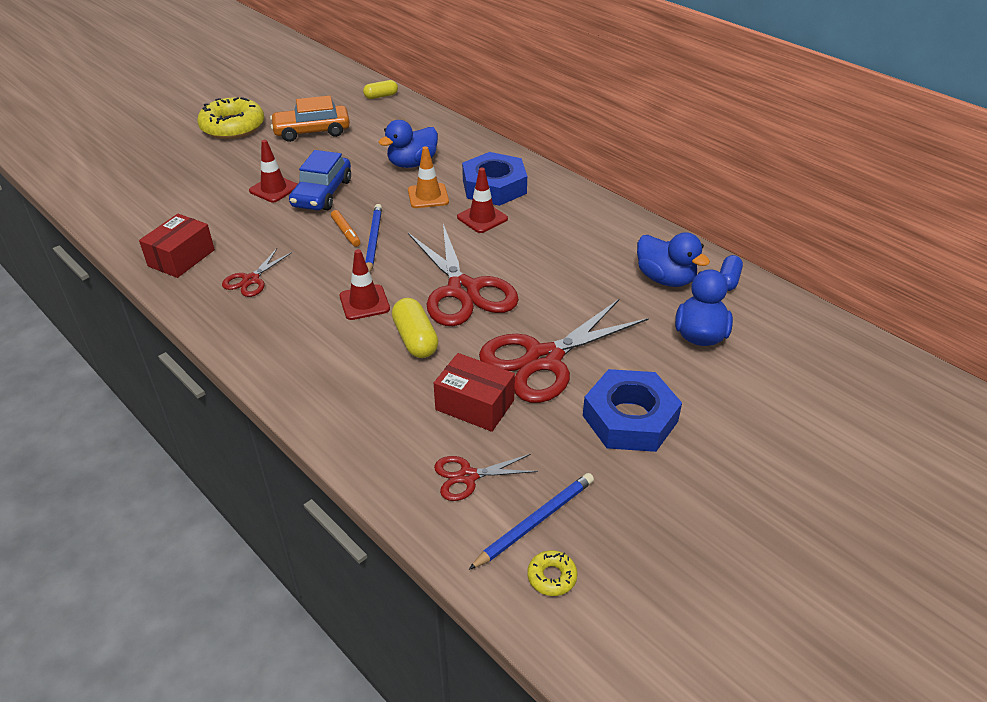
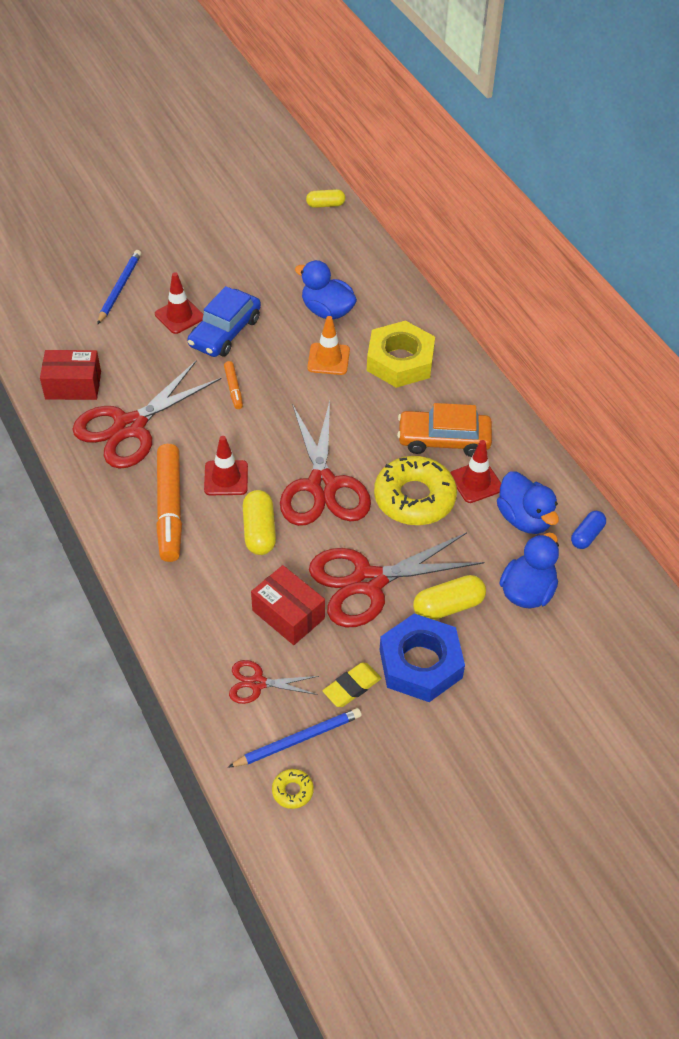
camera: 15 degrees right, 10 degrees up
(181, 258) = (73, 385): red box -> red box turned 45 degrees clockwise
(233, 127) = (160, 219): yellow donut -> yellow donut (414, 498)
(251, 280) = (130, 427): red scissors -> red scissors, size x2.05
(312, 131) = (238, 243): orange car -> orange car (443, 440)
(315, 339) = (170, 509): none -> orange marker
(373, 241) = (256, 405): blue pencil -> blue pencil (119, 288)
(412, 163) = (327, 311): blue duck -> blue duck turned 60 degrees clockwise
(482, 218) = (372, 400): red traffic cone -> red traffic cone (476, 482)
(494, 186) = (400, 361): blue nut -> yellow nut
(570, 456) = (352, 687): none -> yellow eraser
(632, 363) = (448, 606): none -> yellow capsule

